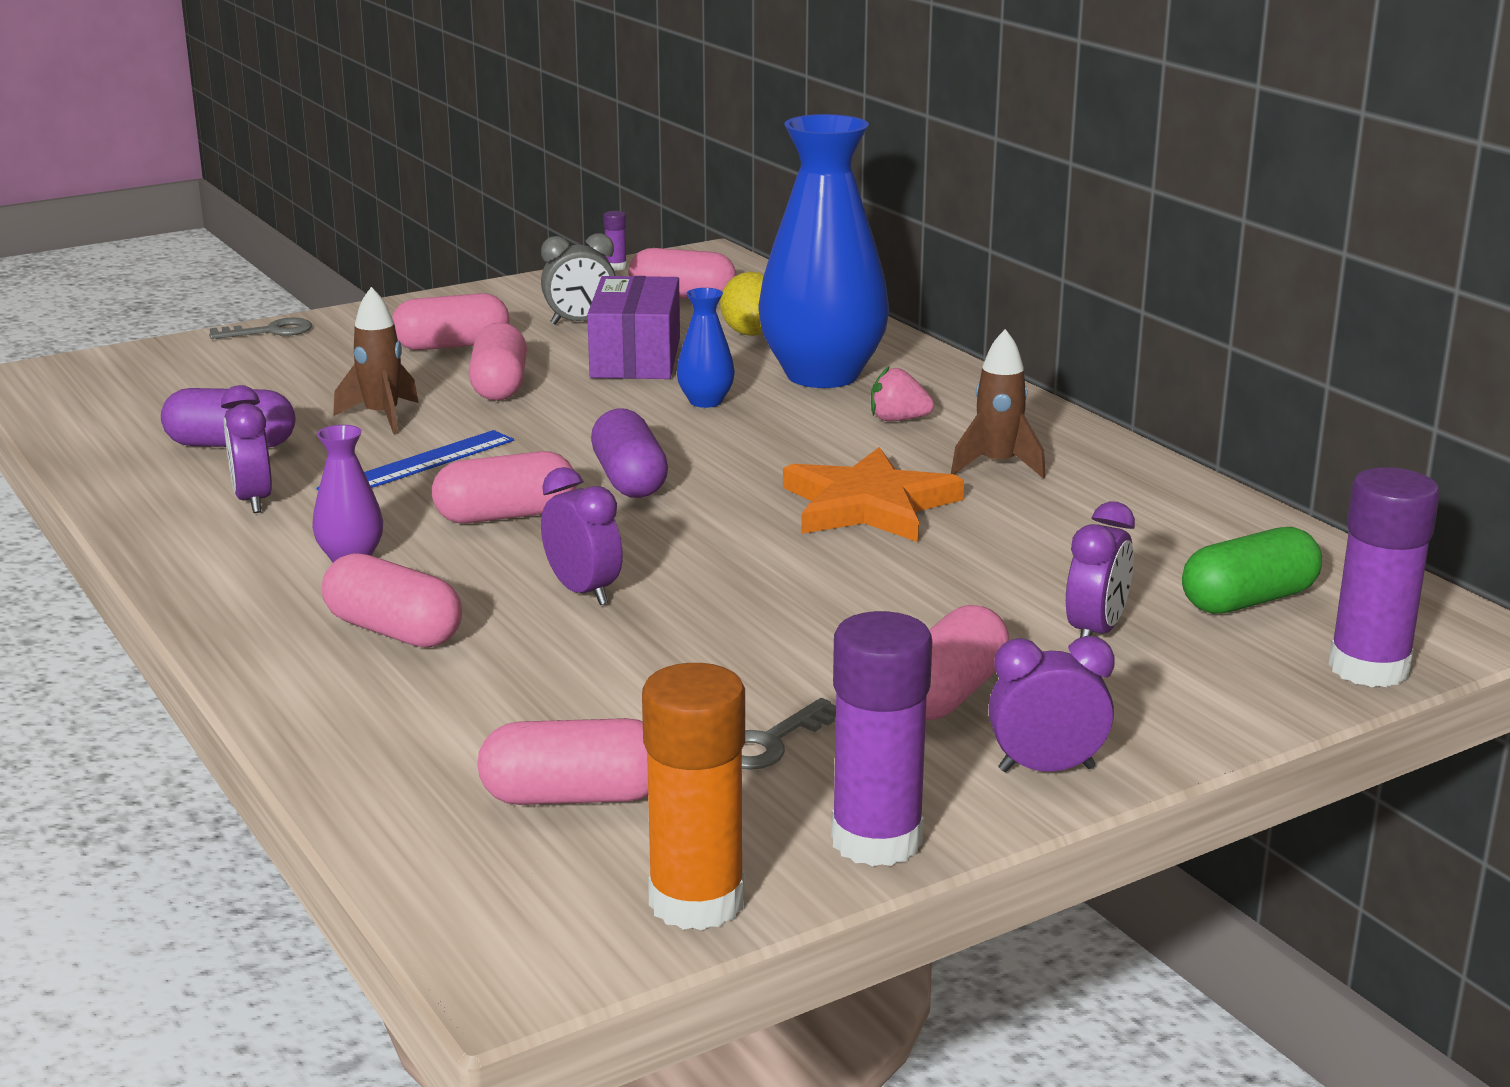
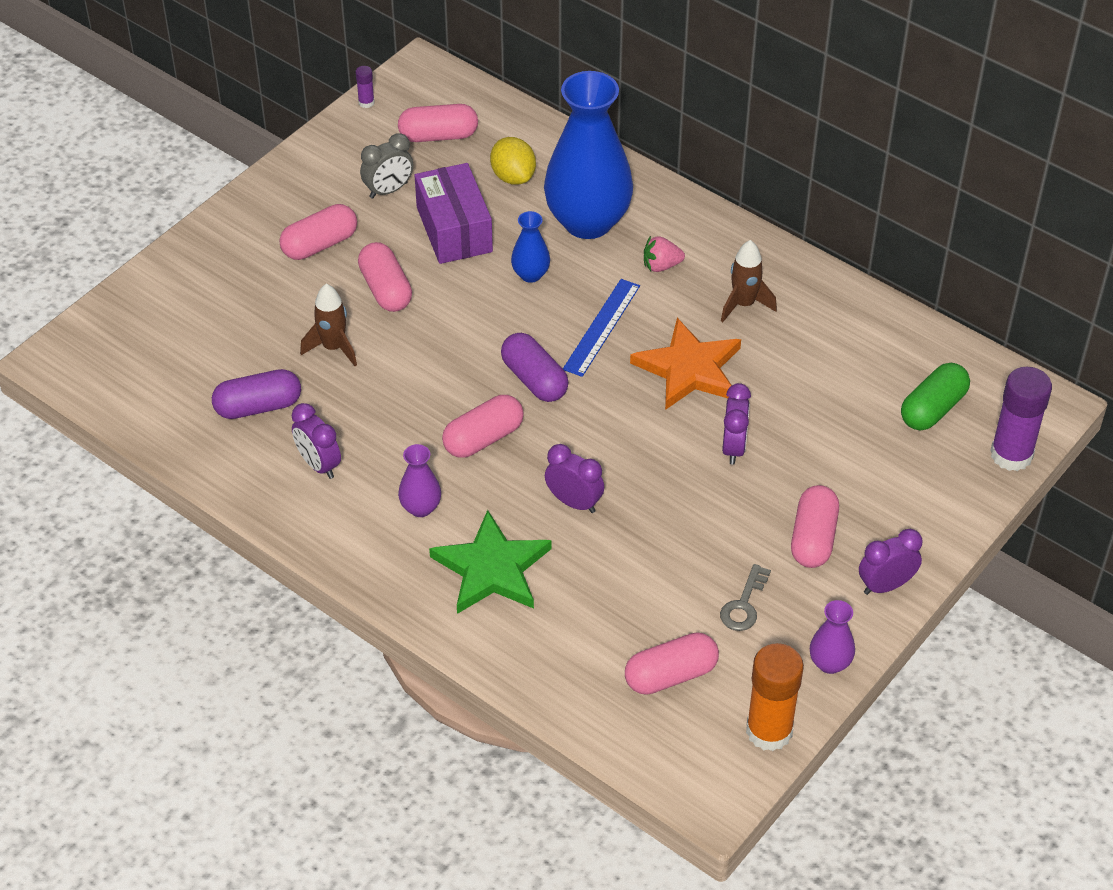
camera: 20 degrees left, 25 degrees up
(270, 331) = (179, 257): grey key -> none
(394, 631) = (492, 569): pink capsule -> green star
(418, 464) = (393, 397): blue ruler -> blue ruler (601, 327)
(876, 840) = (830, 663): purple glue stick -> purple vase
(1096, 632) = (865, 461): purple clock -> purple clock (733, 447)

